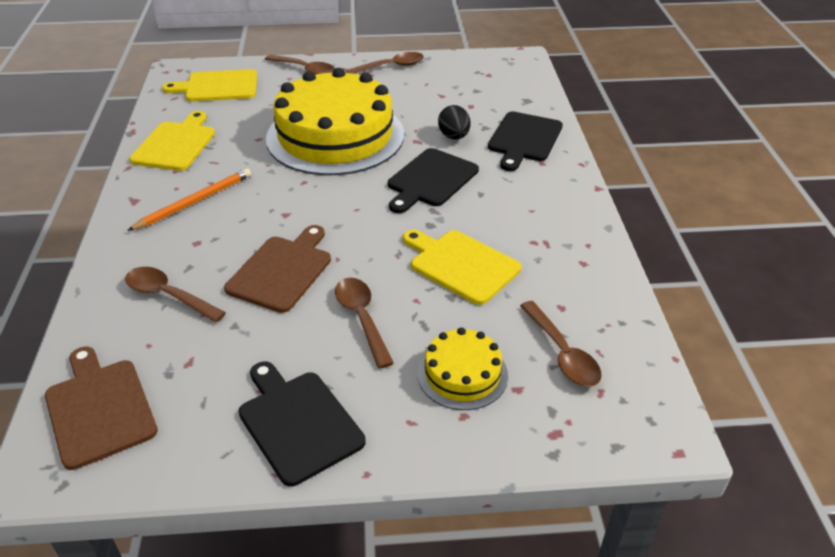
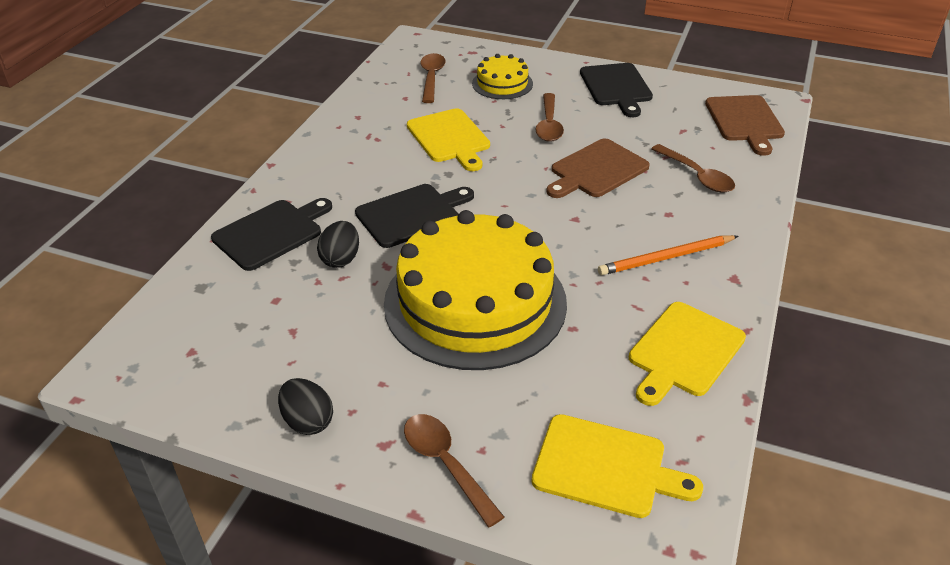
camera: 155 degrees left, 0 degrees up
(391, 67) = (308, 421): brown spoon -> black egg

